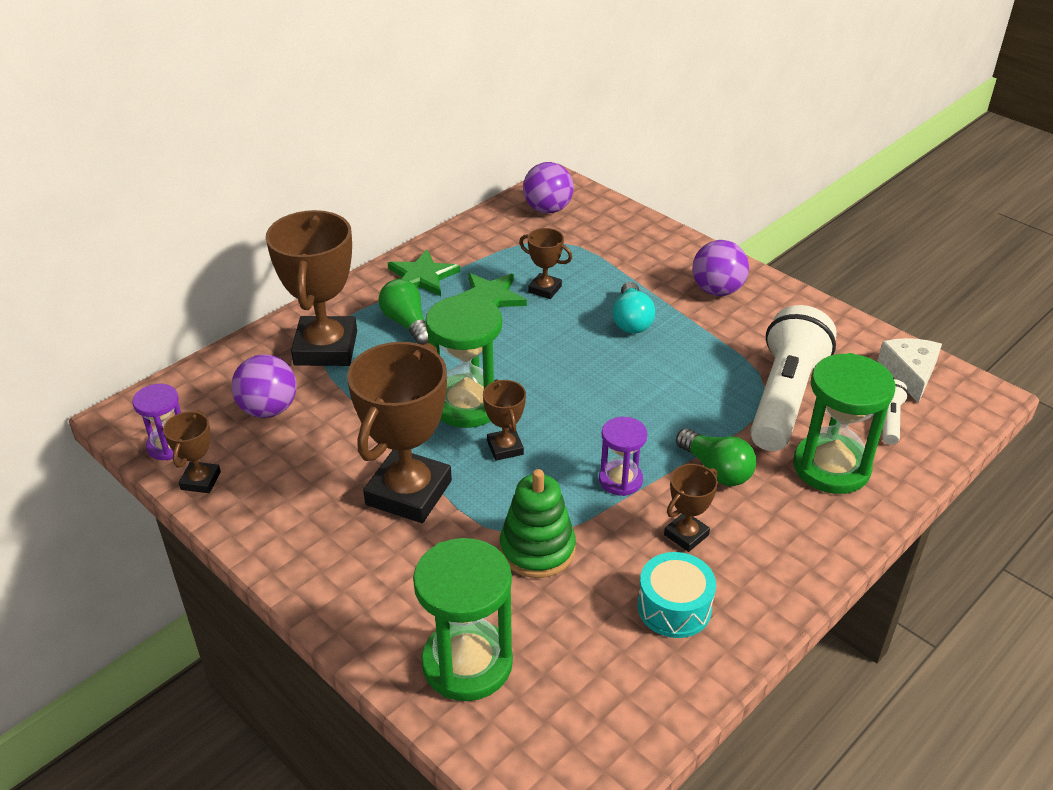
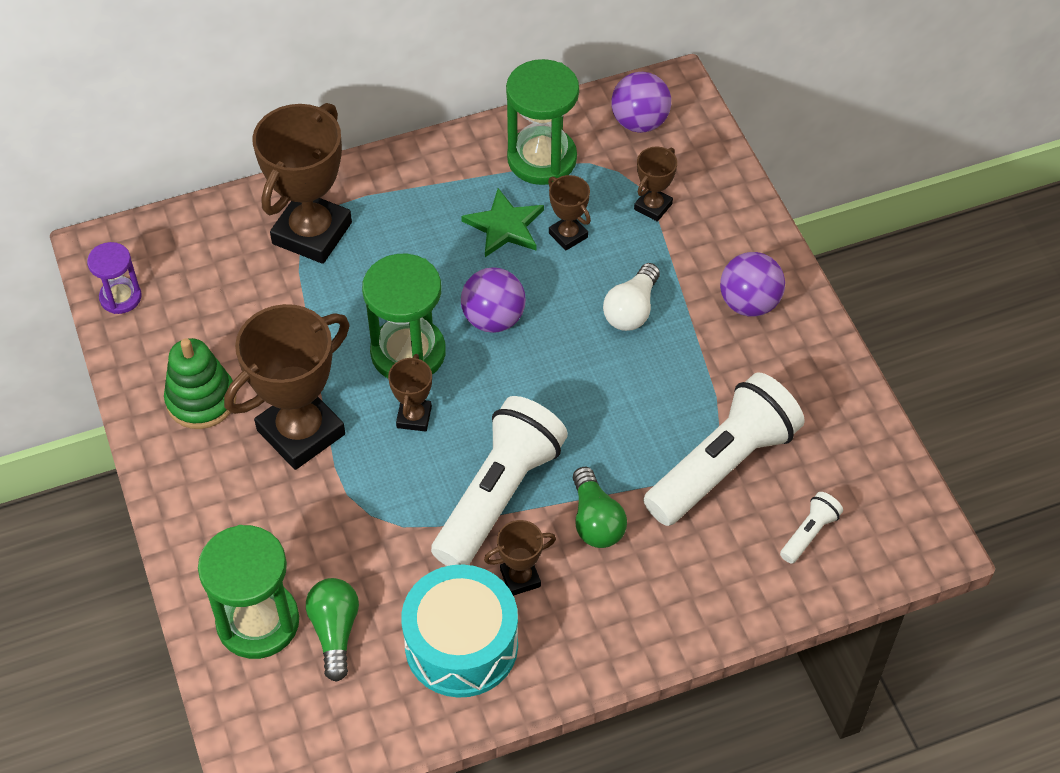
camera: 25 degrees right, 15 degrees up
(200, 481) = (131, 347): brown trophy -> brown trophy (653, 206)
(268, 409) = (225, 289): purple ball -> purple ball (493, 319)
(407, 323) = (405, 230): green light bulb -> green light bulb (335, 631)
(422, 277) = (453, 173): green star -> none
(537, 549) = (379, 538): green stacking toy -> green stacking toy (201, 400)
(620, 480) = (498, 495): purple hourglass -> white flashlight
(631, 320) = (631, 309): turquoise light bulb -> white light bulb
(674, 607) = (461, 645): turquoise drum -> turquoise drum, size x1.59
(831, 467) = (709, 563): green hourglass -> green hourglass (542, 159)
(910, 373) = (876, 487): white cheese -> none

